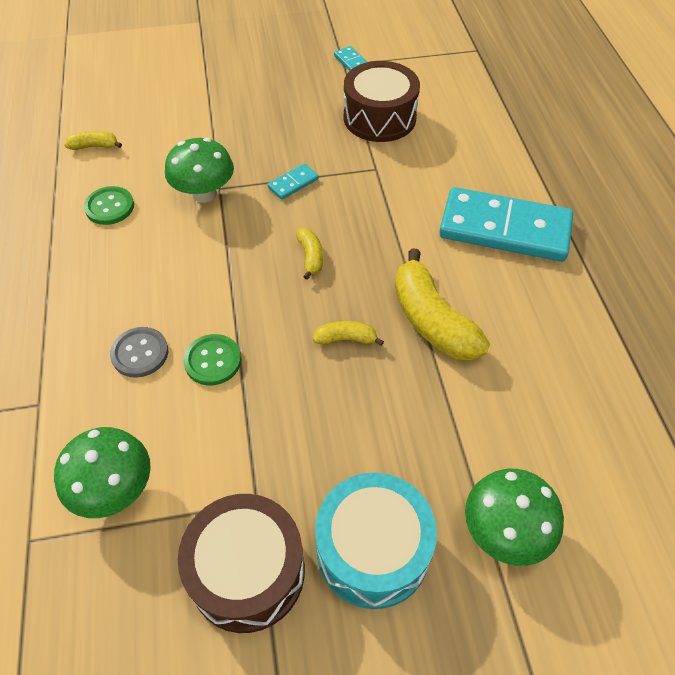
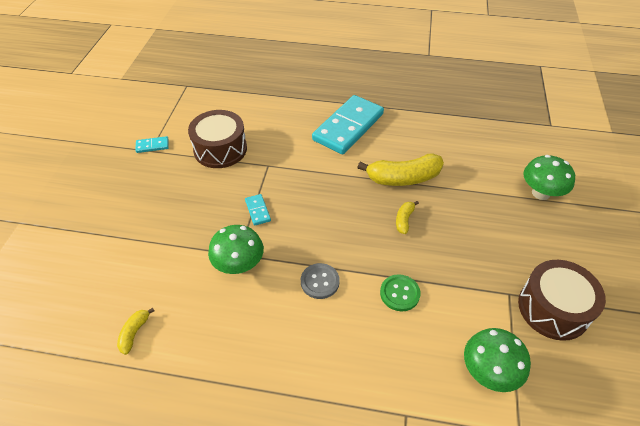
camera: 70 degrees left, 5 degrees down
(109, 207) = (219, 333): green button -> none
(140, 353) = (379, 337): grey button -> grey button (320, 282)
(310, 257) = (331, 219): yellow banana -> none
(373, 550) = (545, 247): turquoise drum -> none

